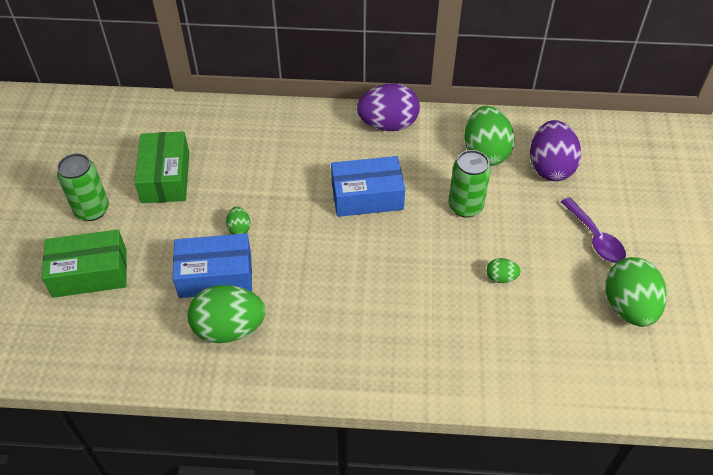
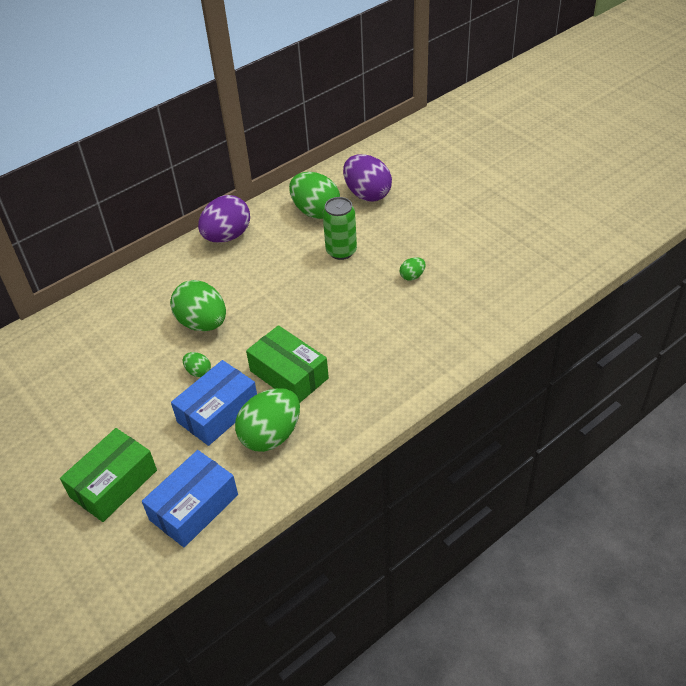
camera: 40 degrees left, 5 degrees down
(92, 210) = (57, 443): green can -> none
(165, 177) = (93, 380): green box -> green box (289, 374)
(367, 196) = (267, 289): blue box -> blue box (194, 507)
(595, 238) = (441, 216): purple spoon -> none
(628, 307) = (502, 240): green egg -> green egg (202, 323)

